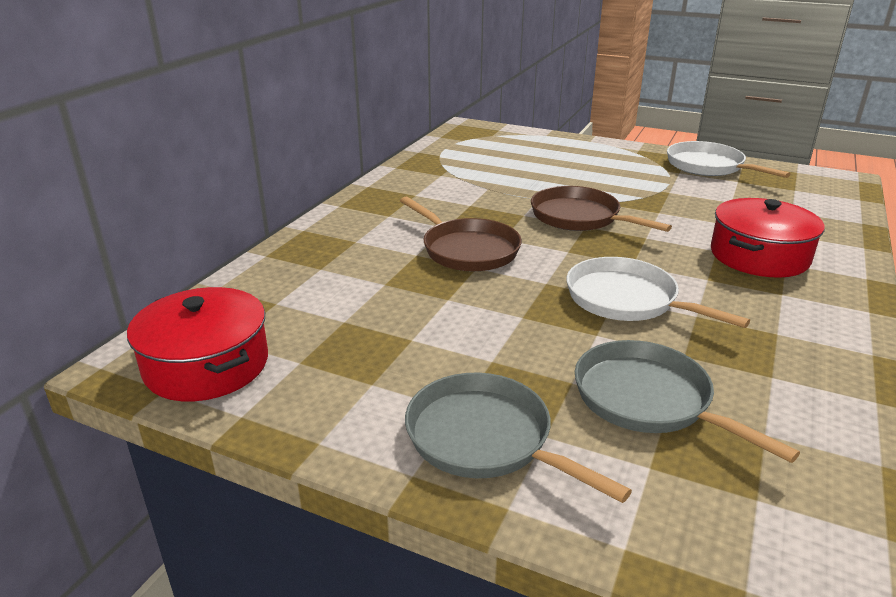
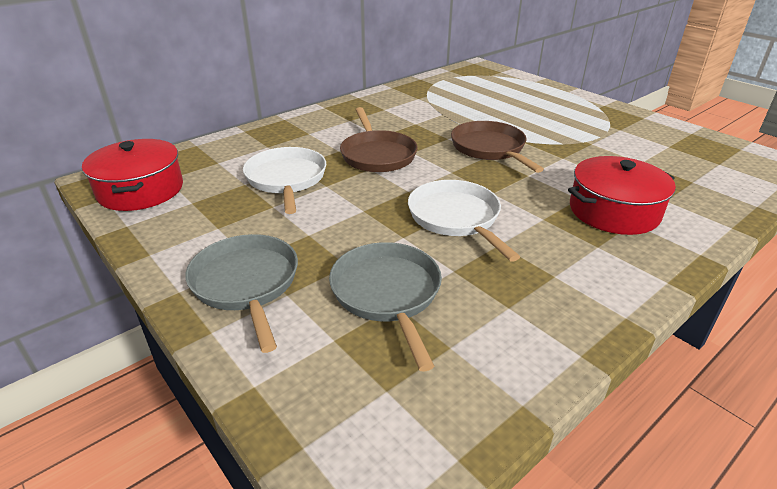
camera: 25 degrees right, 5 degrees up
(708, 166) = (654, 129): white pan -> white pan (286, 179)

